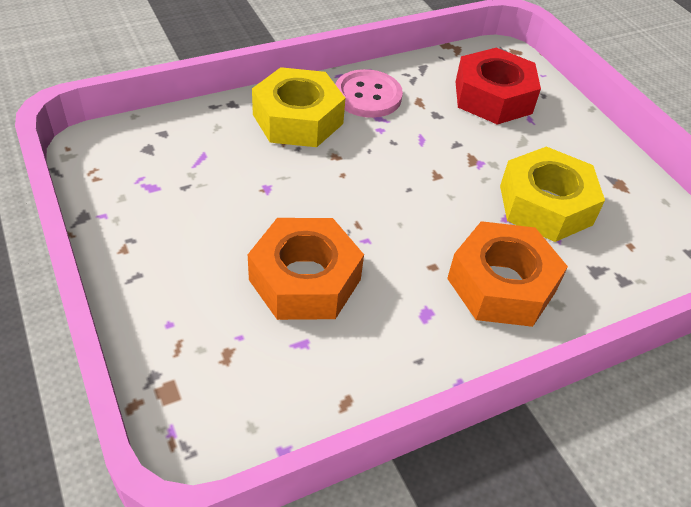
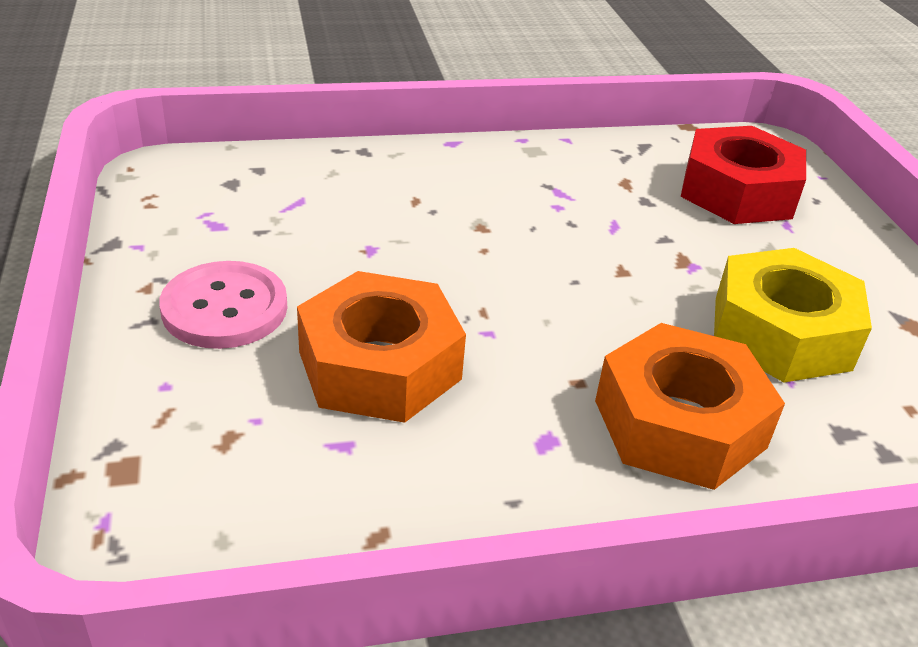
camera: 15 degrees right, 10 degrees down
(298, 119) = (445, 179): yellow nut -> none
(367, 96) = (553, 166): pink button -> pink button (225, 308)

